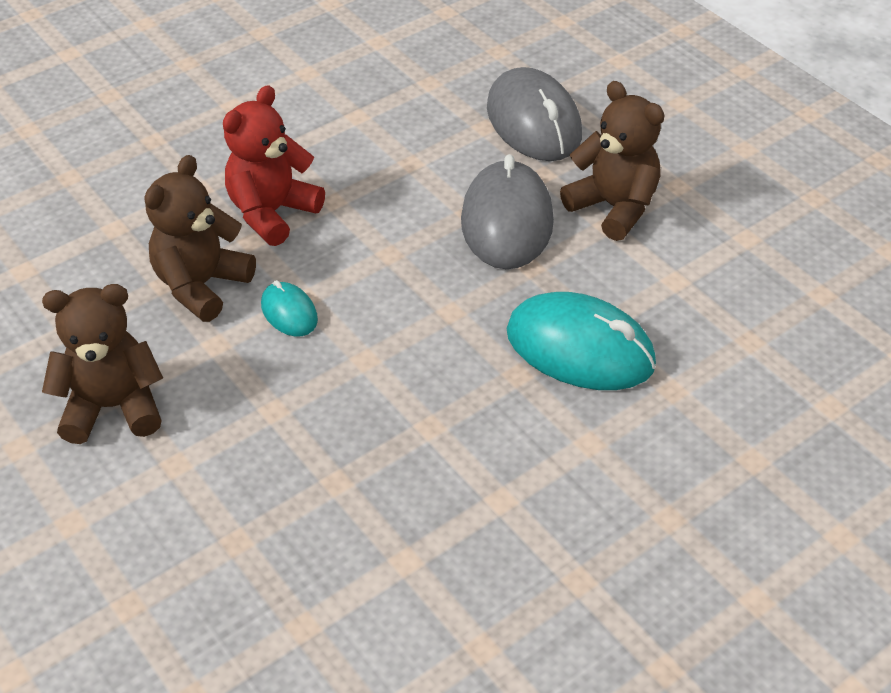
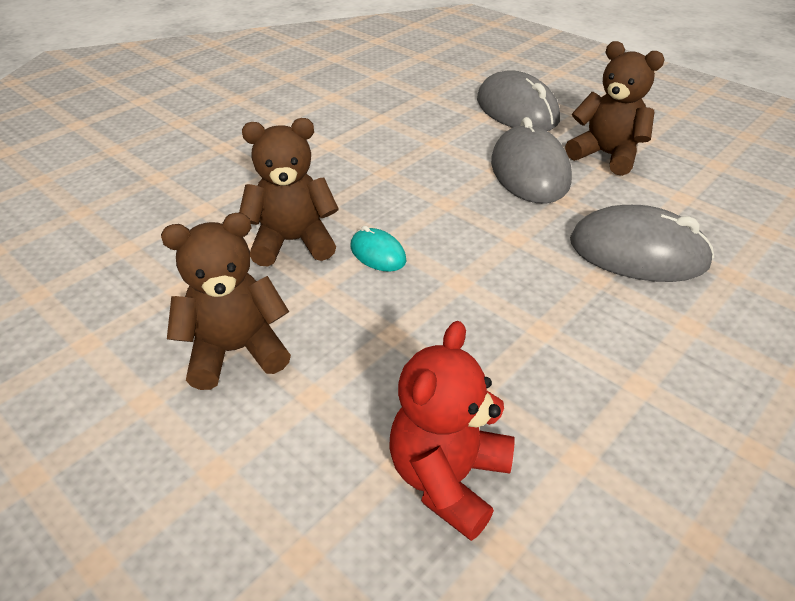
camera: 10 degrees left, 5 degrees down
(201, 285) = (293, 242): brown teddy bear -> brown teddy bear turned 60 degrees clockwise
(272, 213) = (337, 184): red teddy bear -> red teddy bear (448, 478)
(580, 349) = (638, 253): turquoise mouse -> grey mouse

